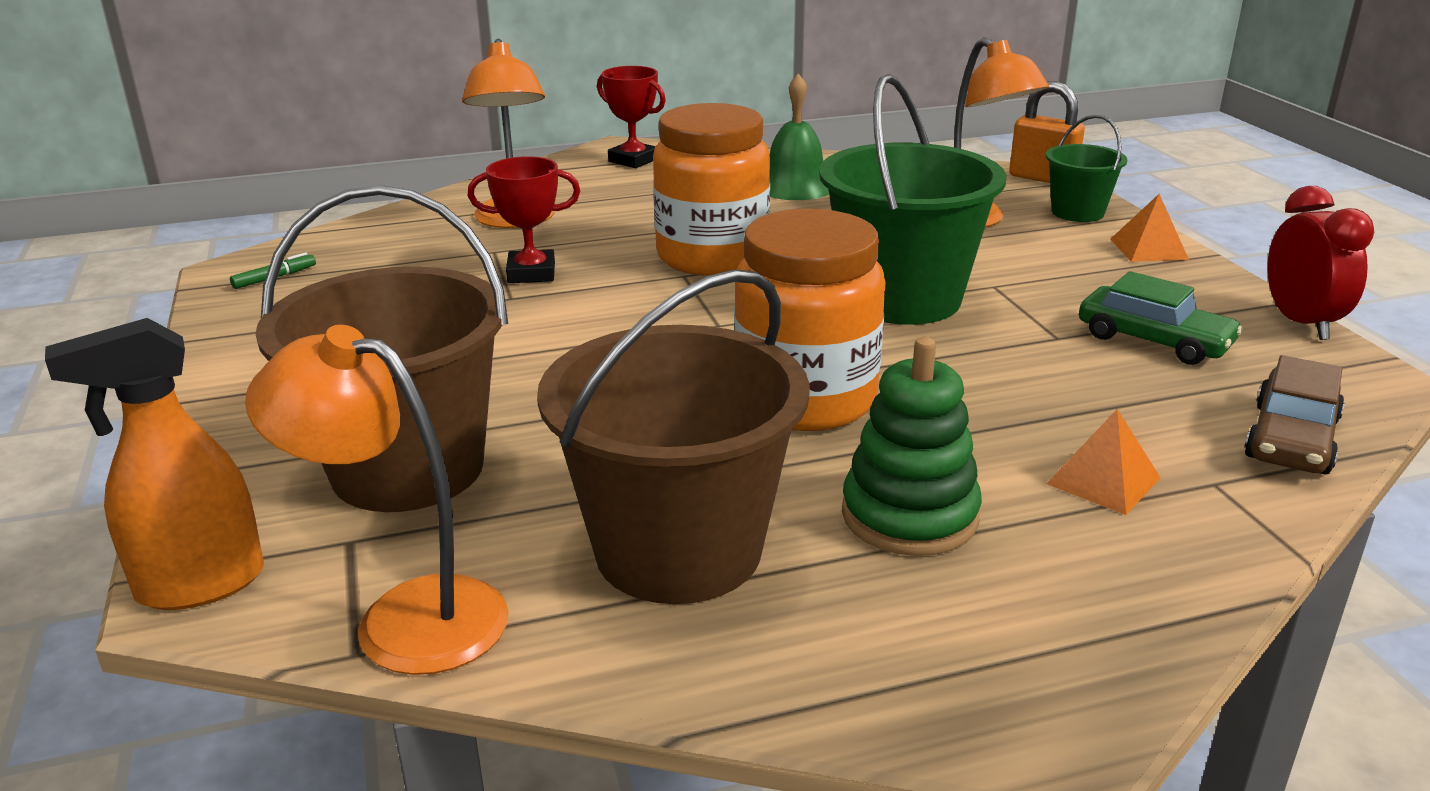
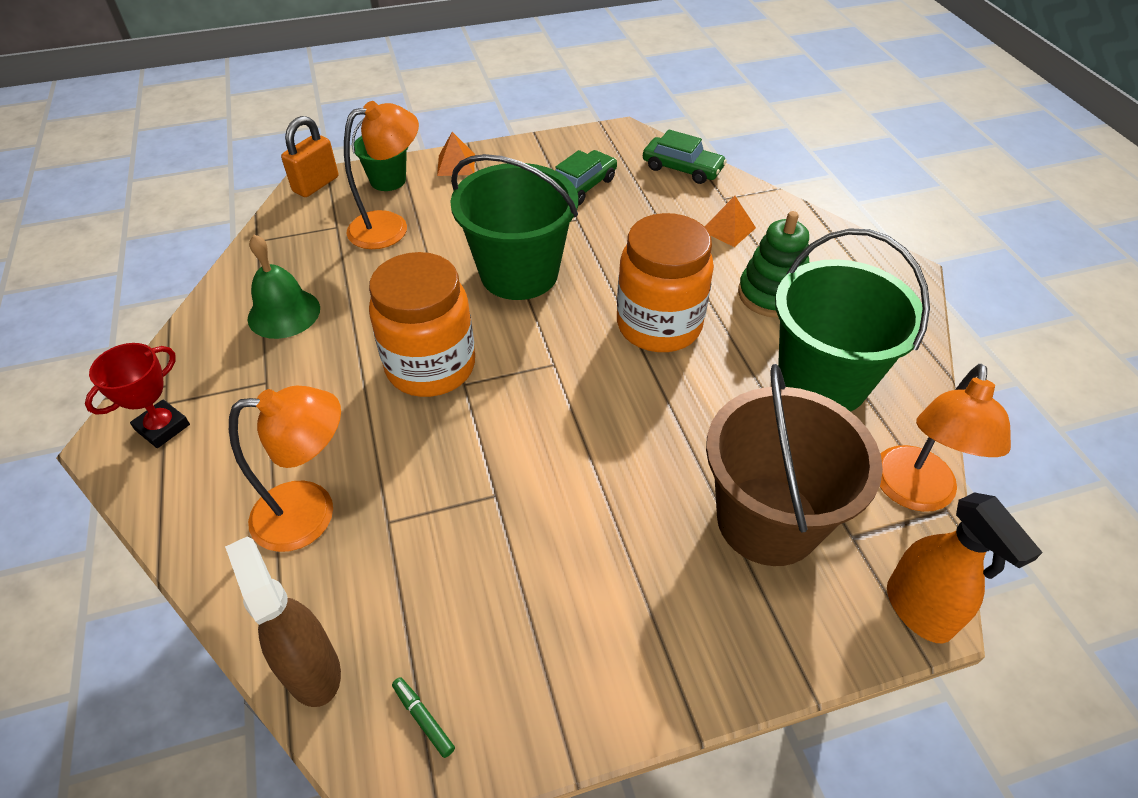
camera: 90 degrees left, 20 degrees up
(350, 235) = (311, 669): none -> brown spray bottle
(531, 273) = (446, 485): red trophy -> none
(678, 550) = (822, 380): brown bucket -> green bucket
(1291, 439) = (682, 168): brown car -> green car
(1300, 323) = (562, 137): red clock -> none

